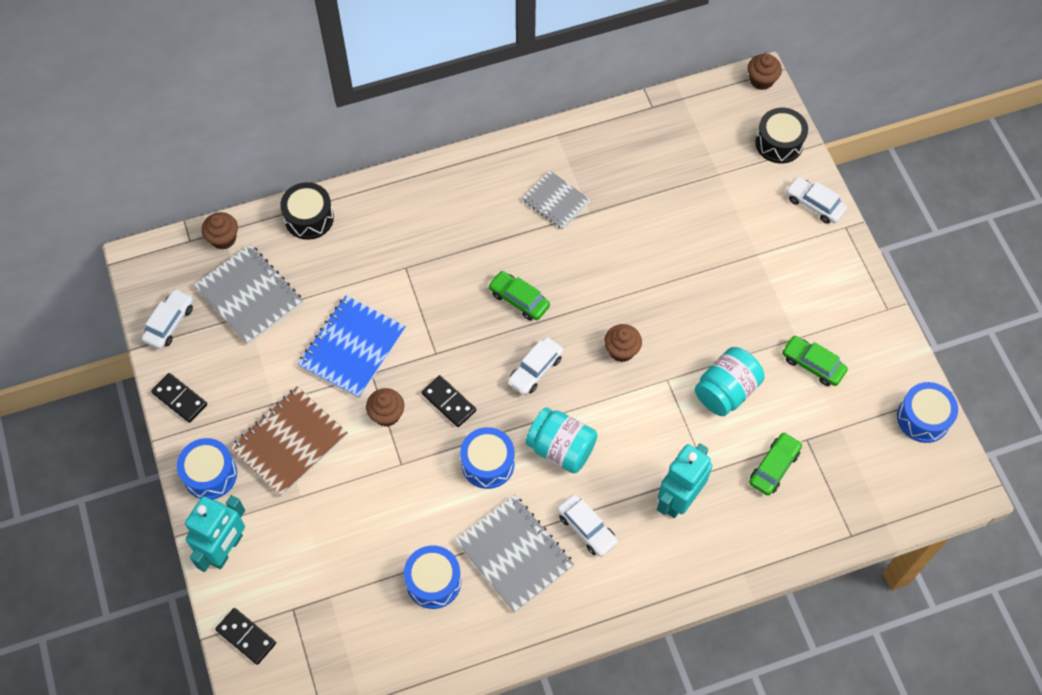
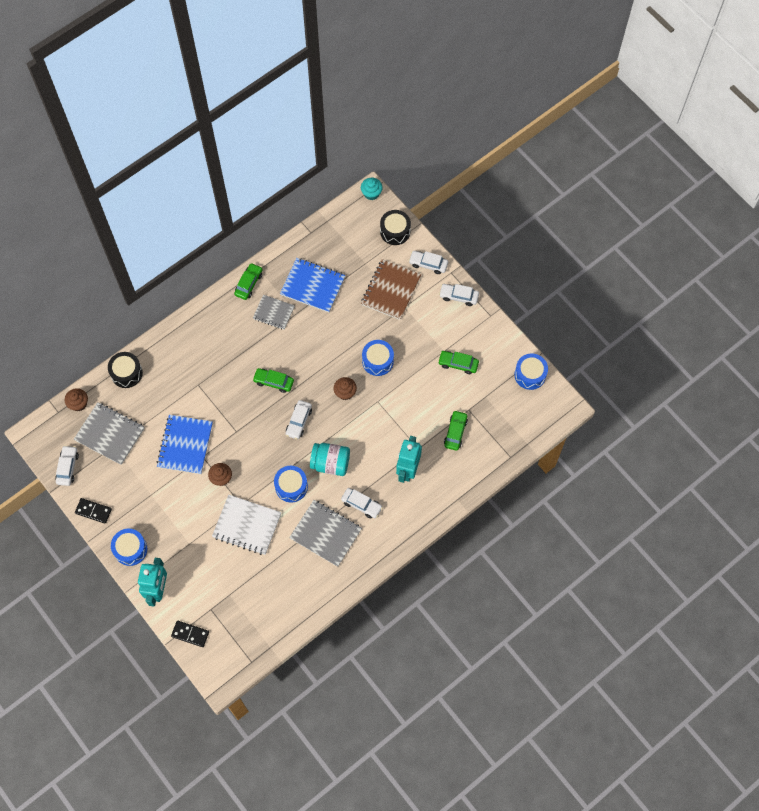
camera: 20 degrees left, 5 degrees up
(290, 442) = (170, 514): brown notebook -> brown notebook (391, 290)
(398, 499) = (247, 525): none -> white notebook
(433, 581) = (285, 565): blue drum -> blue drum (377, 361)
(448, 402) = (255, 458): black domino -> none
(534, 150) = (249, 284): none -> green car
(628, 182) = (312, 286): none -> blue notebook
(726, 391) = (413, 396): turquoise jar -> none
(761, 80) = (371, 193): brown cupcake -> turquoise cupcake
(846, 265) = (458, 296): none -> white car

